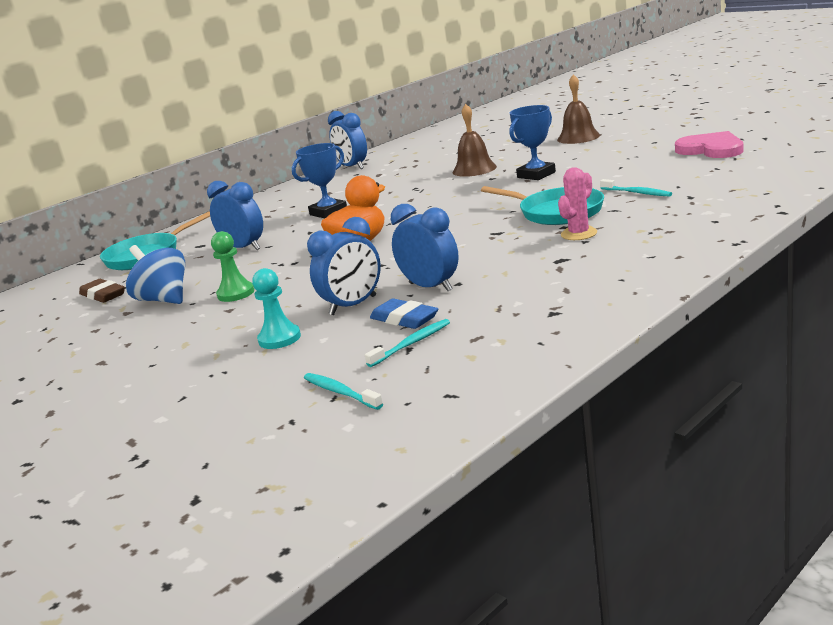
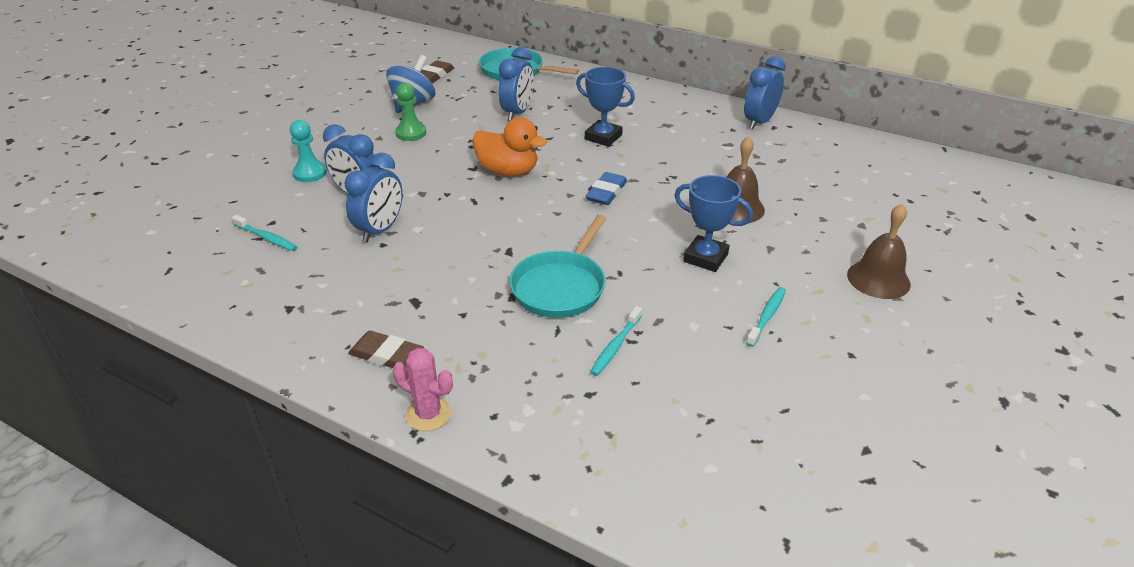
camera: 70 degrees right, 15 degrees up
(340, 392) = (202, 219): turquoise toothbrush -> turquoise toothbrush (766, 316)
(404, 319) = (316, 226): blue eraser -> blue eraser (606, 192)
(579, 234) = (485, 308): pink cactus -> pink cactus (428, 414)
(637, 262) = (386, 355): none -> brown eraser
(711, 149) = (805, 415): pink heart -> none

